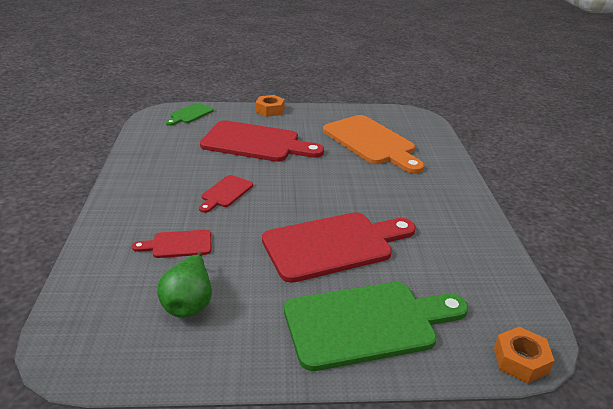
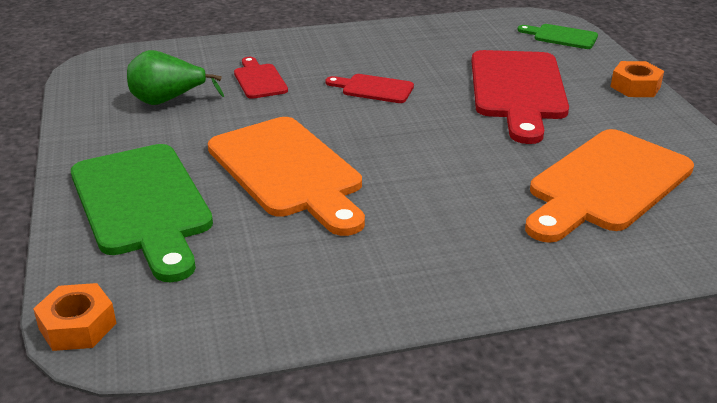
camera: 80 degrees right, 0 degrees up
(333, 245) = (288, 171): red cutting board -> orange cutting board

